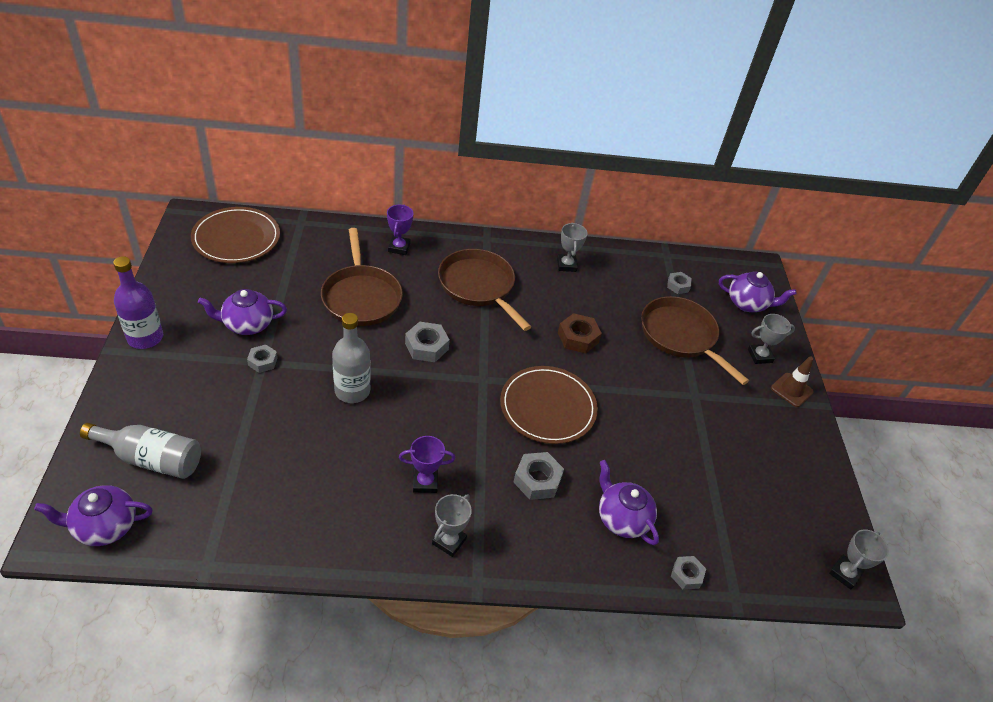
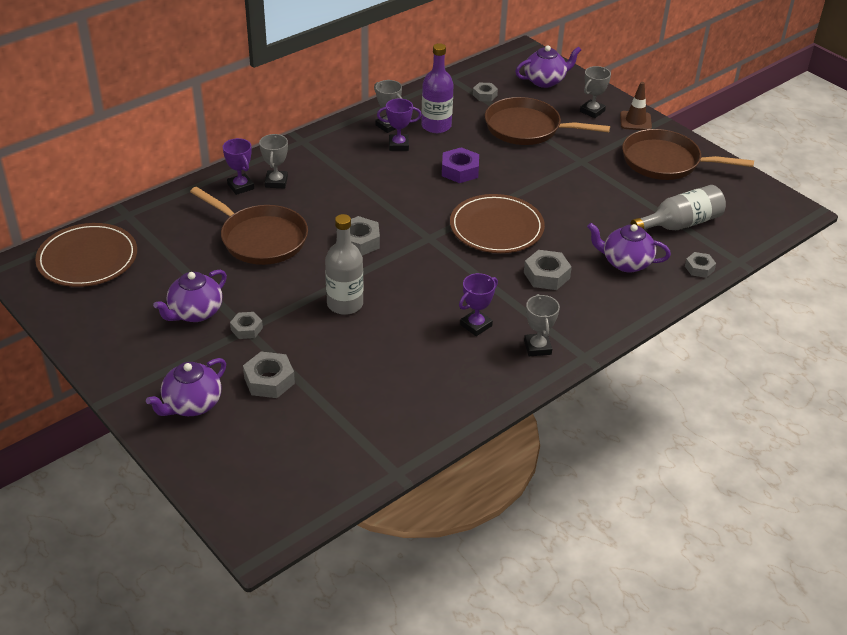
camera: 35 degrees left, 5 degrees down
(104, 526) = (285, 505): purple teapot -> purple teapot (192, 405)
(145, 337) = (121, 374): purple bottle -> purple bottle (436, 126)
(151, 458) = (255, 444): grey bottle -> grey bottle (680, 224)
(224, 414) = (269, 380): none -> grey nut
(478, 286) = (342, 178): brown pan -> brown pan (665, 162)
(555, 286) = (398, 145): none -> purple trophy
(578, 338) = (460, 170): brown nut -> purple nut
(844, 573) = (780, 209): grey trophy -> grey trophy (276, 182)

